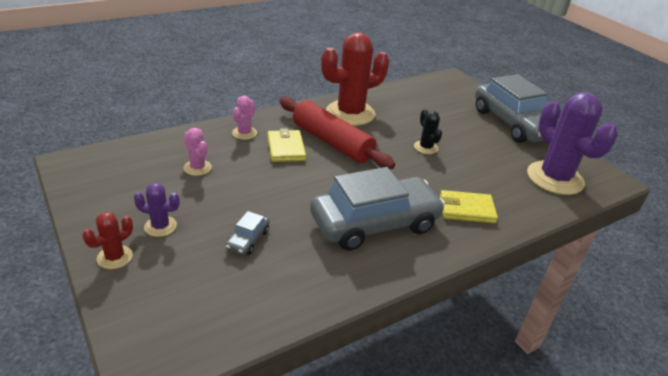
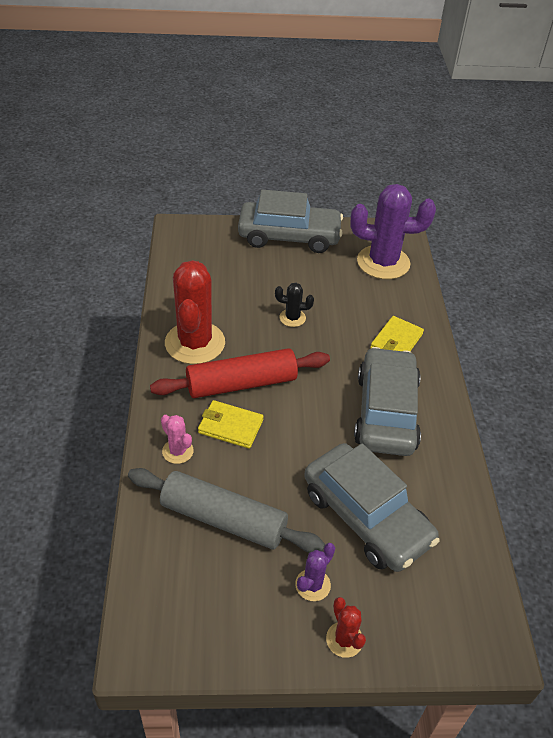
camera: 60 degrees left, 10 degrees up
(197, 168) = (223, 519): pink cactus -> grey rolling pin
(248, 239) = (366, 516): grey car -> grey car, size x2.50

